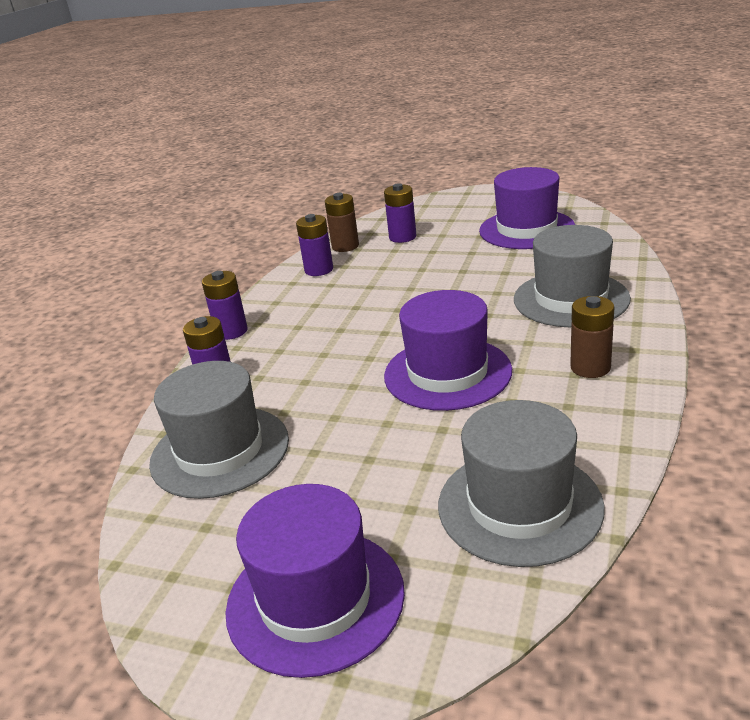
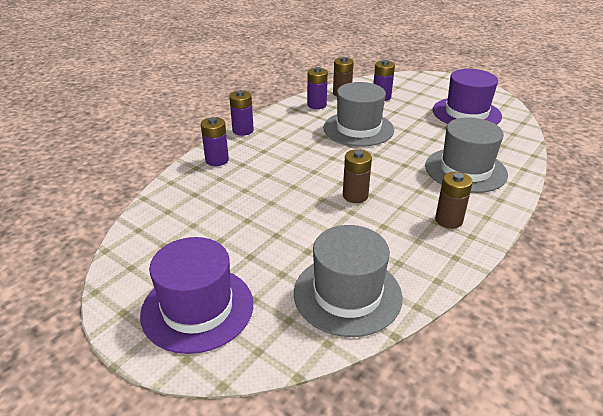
camera: 15 degrees right, 5 degrees up
(220, 451) = (195, 203): grey hat -> grey hat (358, 129)
(447, 373) = (355, 196): purple hat -> brown battery

